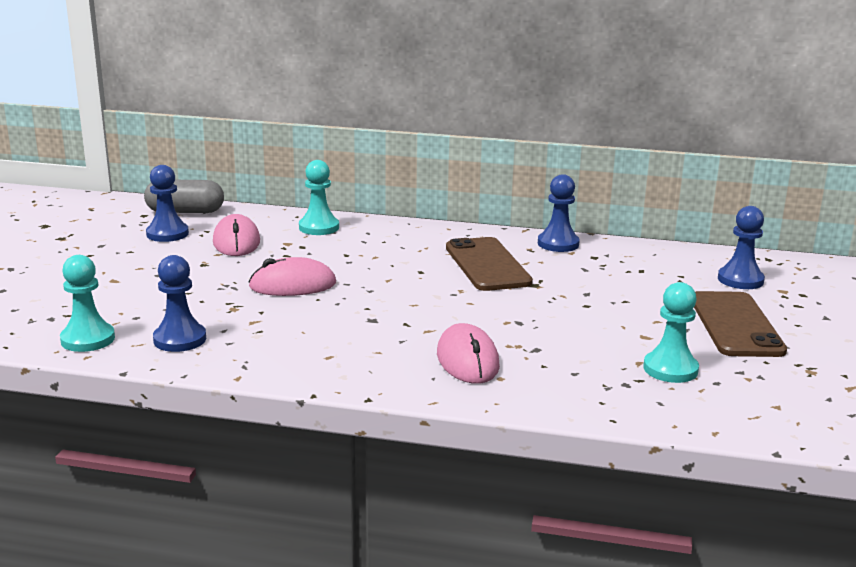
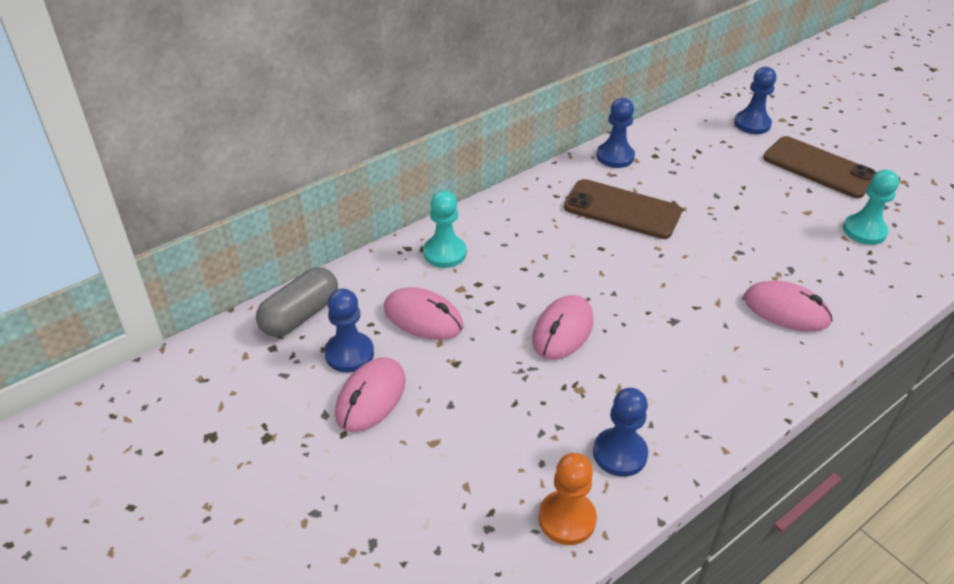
camera: 50 degrees left, 20 degrees up
(88, 339) = (567, 519): turquoise pawn -> orange pawn
(133, 251) = (371, 397): none -> pink mouse

